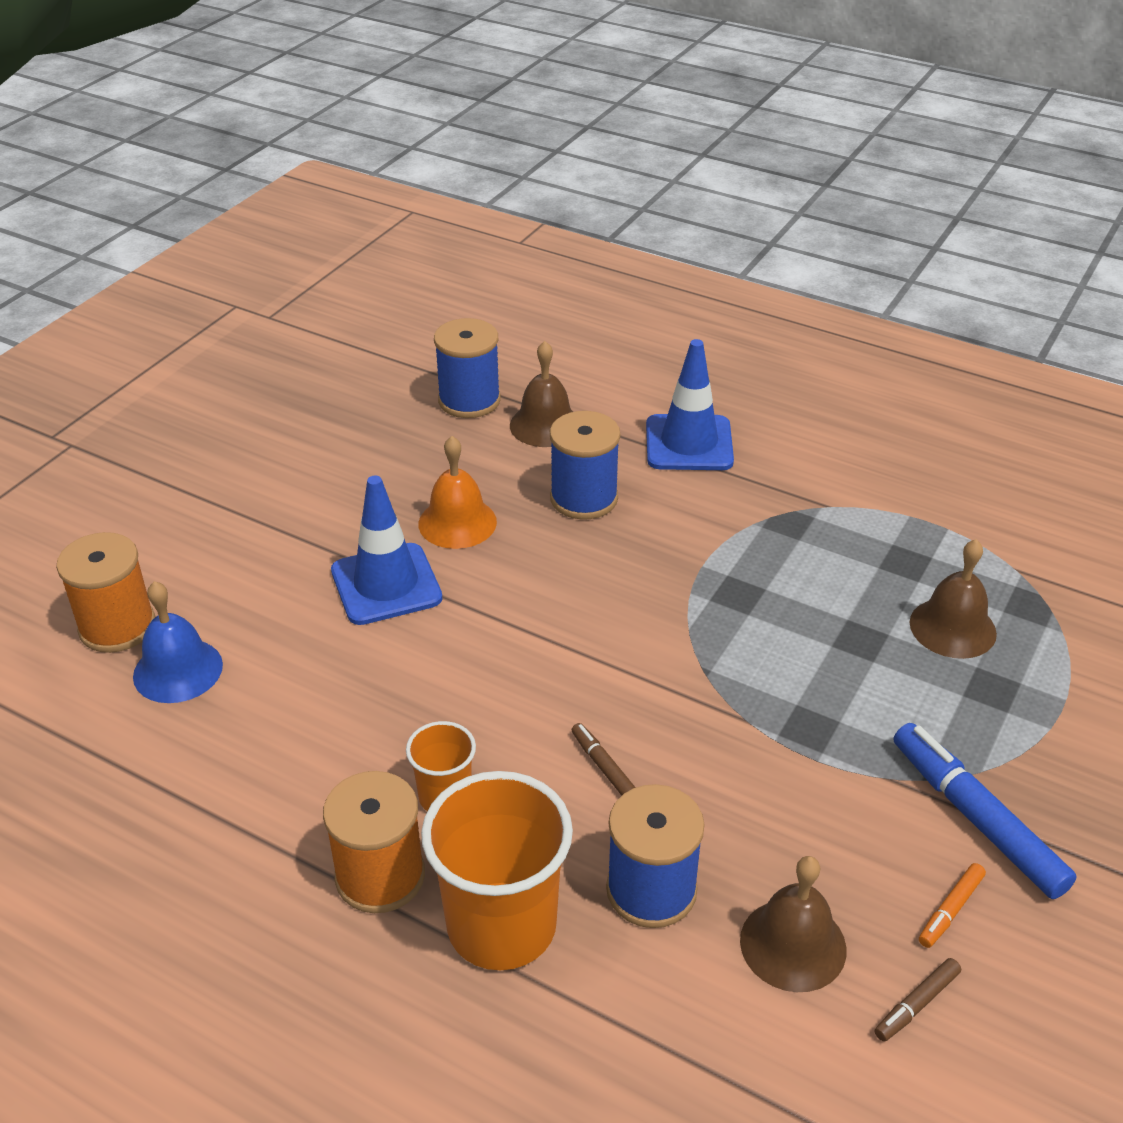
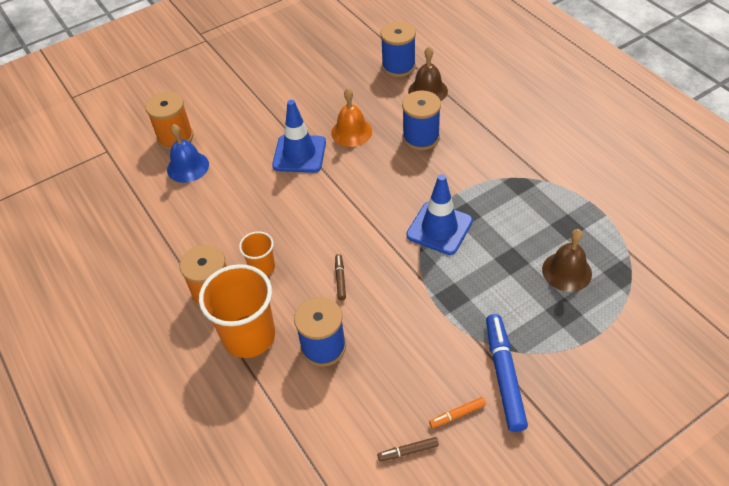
camera: 30 degrees right, 10 degrees up
(689, 443) = (495, 122): blue traffic cone -> blue traffic cone (439, 228)
(793, 944) = (370, 399): brown bell -> none

